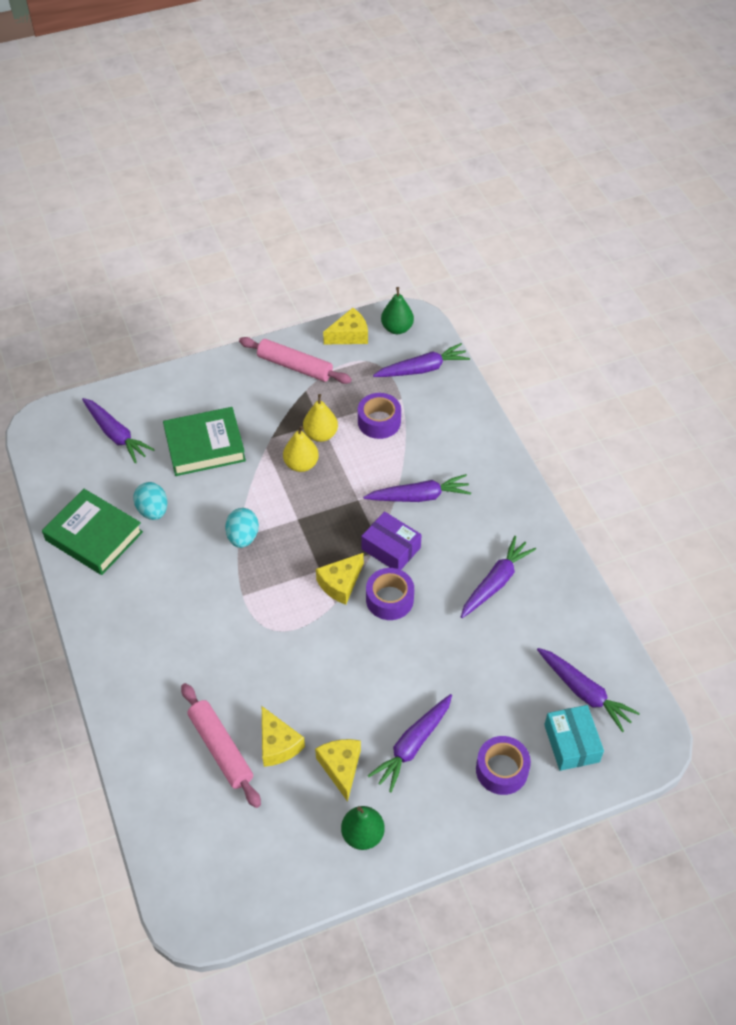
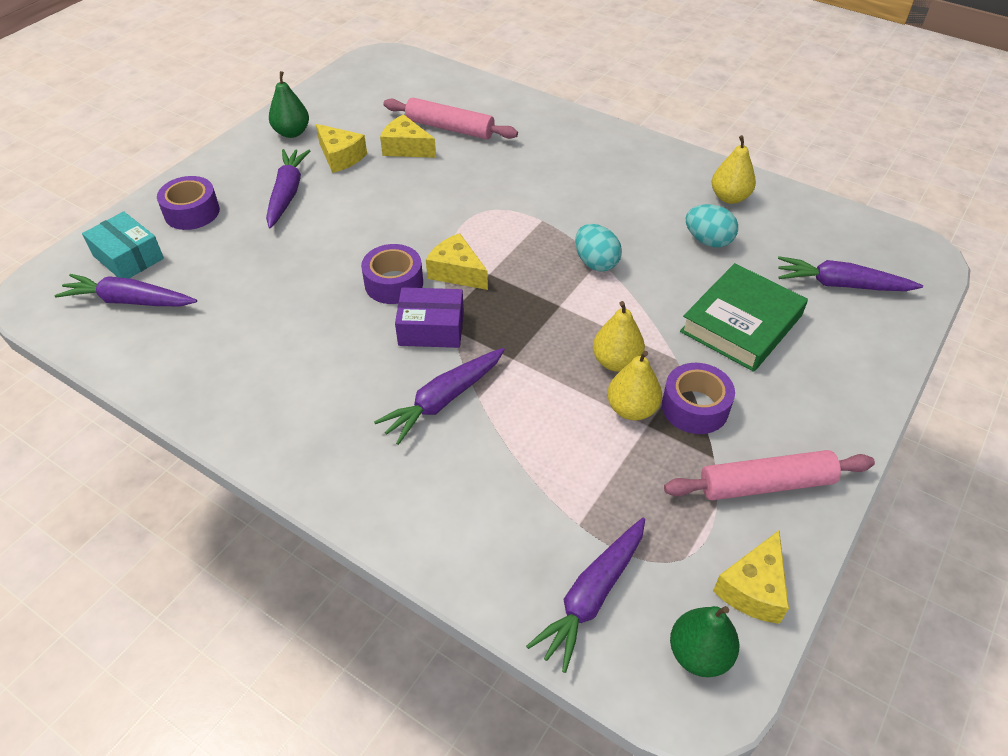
camera: 145 degrees right, 5 degrees down
(94, 536) = (729, 197): green book -> yellow pear
(340, 583) = (456, 272): yellow cheese -> yellow cheese turned 60 degrees counterclockwise
(379, 421) = (577, 469): purple tape -> purple tape (695, 407)
(495, 582) = (284, 354): purple carrot -> none

